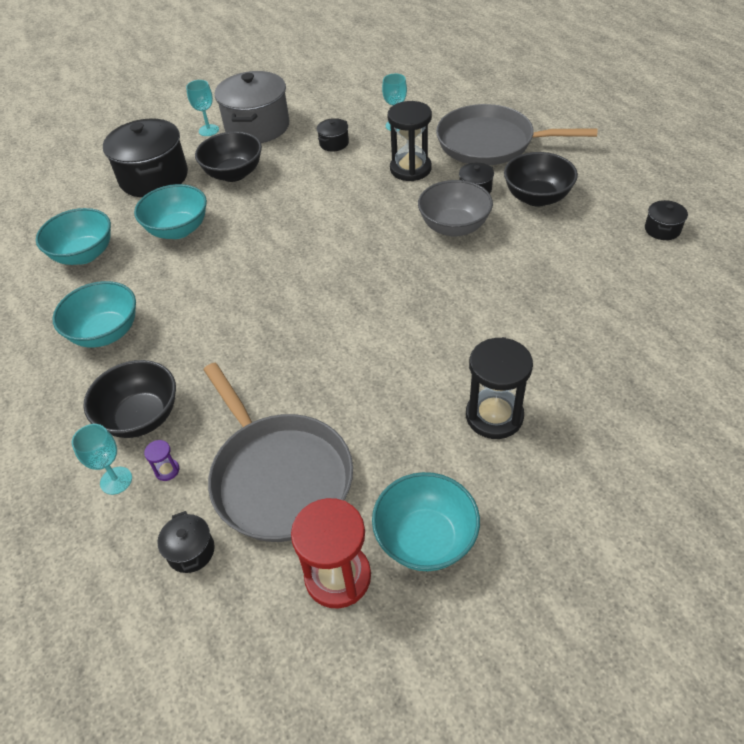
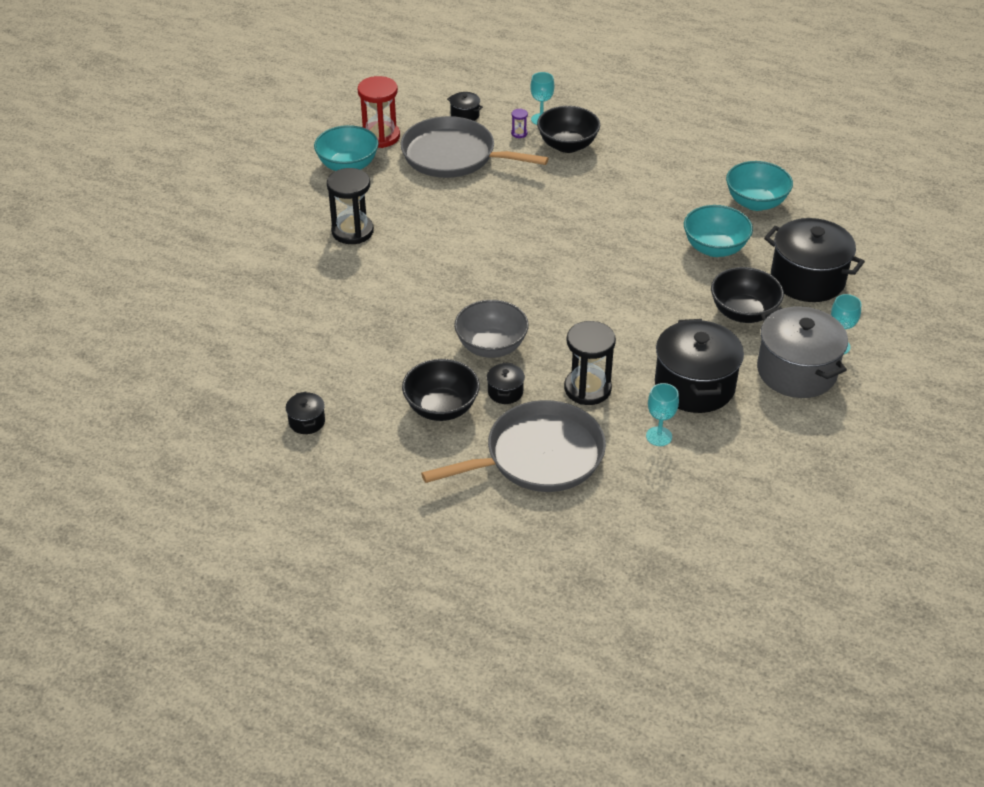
camera: 140 degrees right, 5 degrees down
(106, 333) = (657, 170): turquoise bowl -> none
(334, 143) = (694, 385): black pot -> black pot, size x2.28

